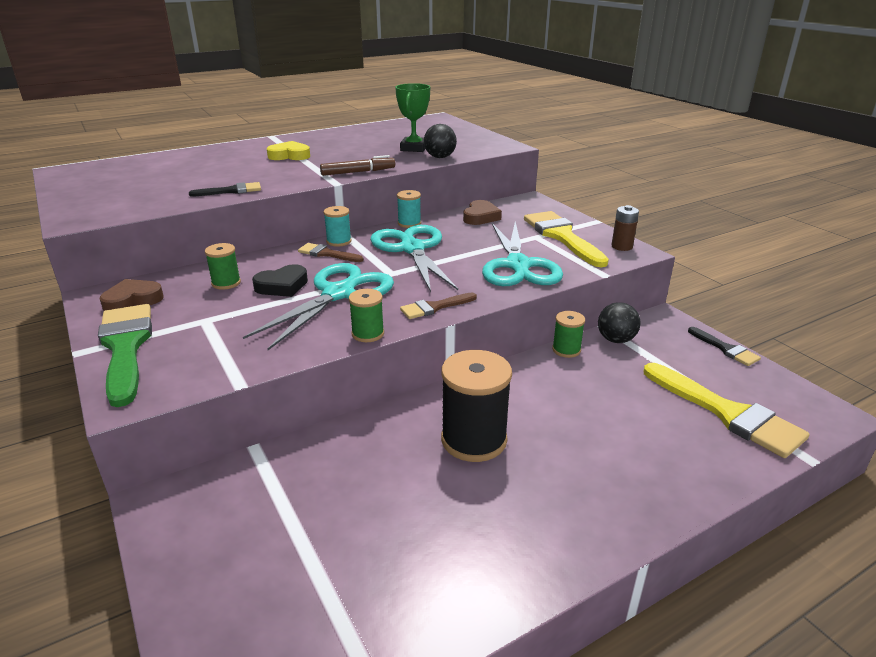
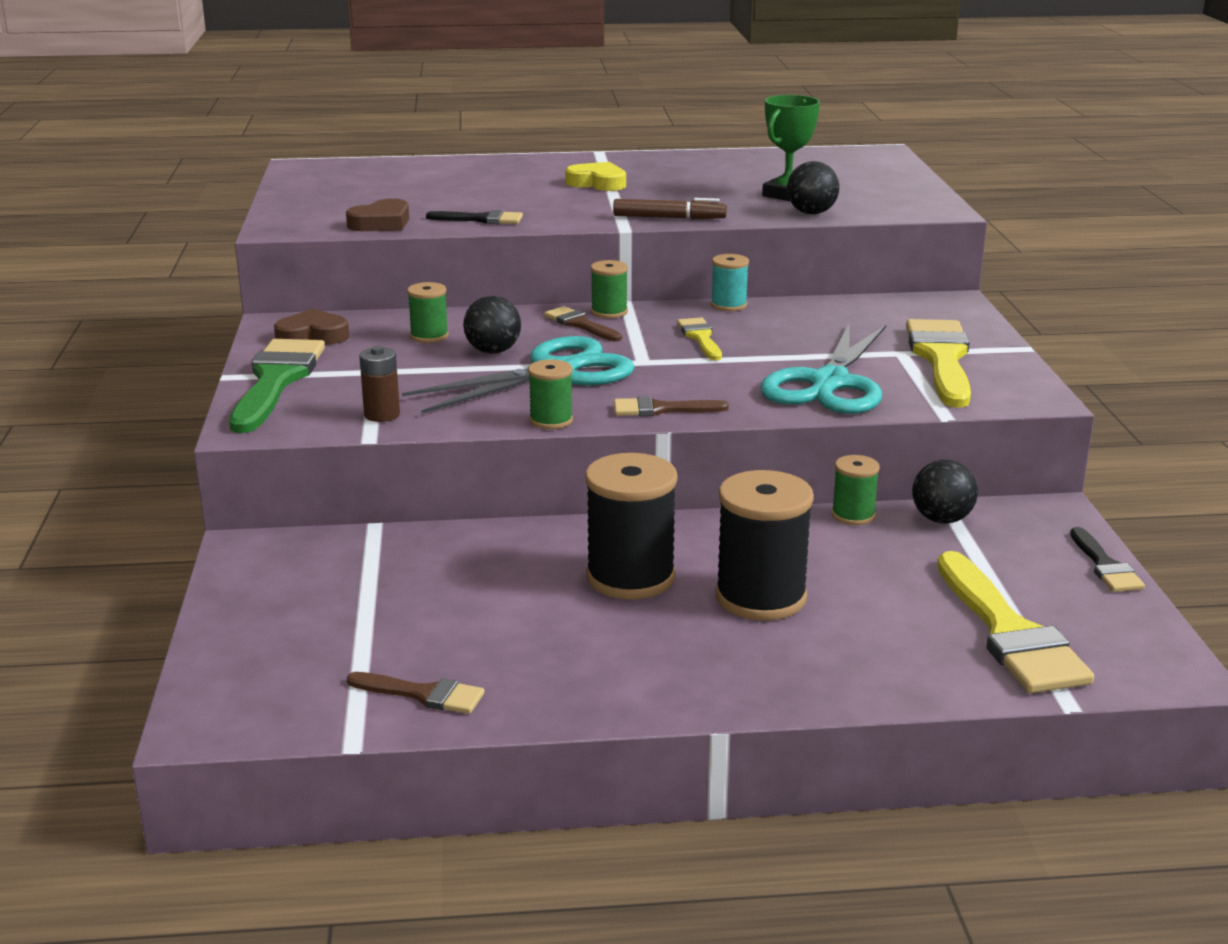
camera: 25 degrees right, 5 degrees down
(282, 286) = (493, 351): black heart -> black ball
(339, 241) = (609, 312): turquoise spool -> green spool
(405, 614) = (423, 694): none -> brown brush
(412, 249) = (700, 338): turquoise scissors -> yellow brush
(480, 217) = (845, 313): brown heart -> brown heart (381, 223)
(568, 431) = (760, 597): none -> black spool
(622, 246) = (1021, 387): brown battery -> brown battery (382, 415)

